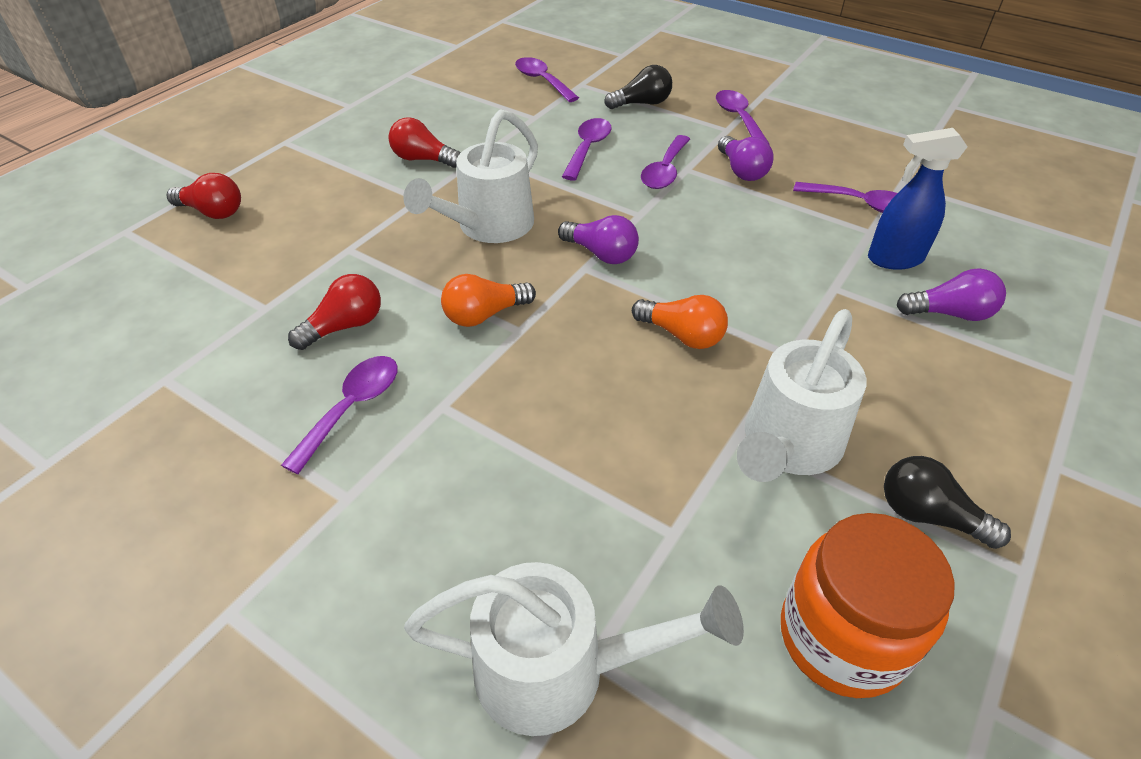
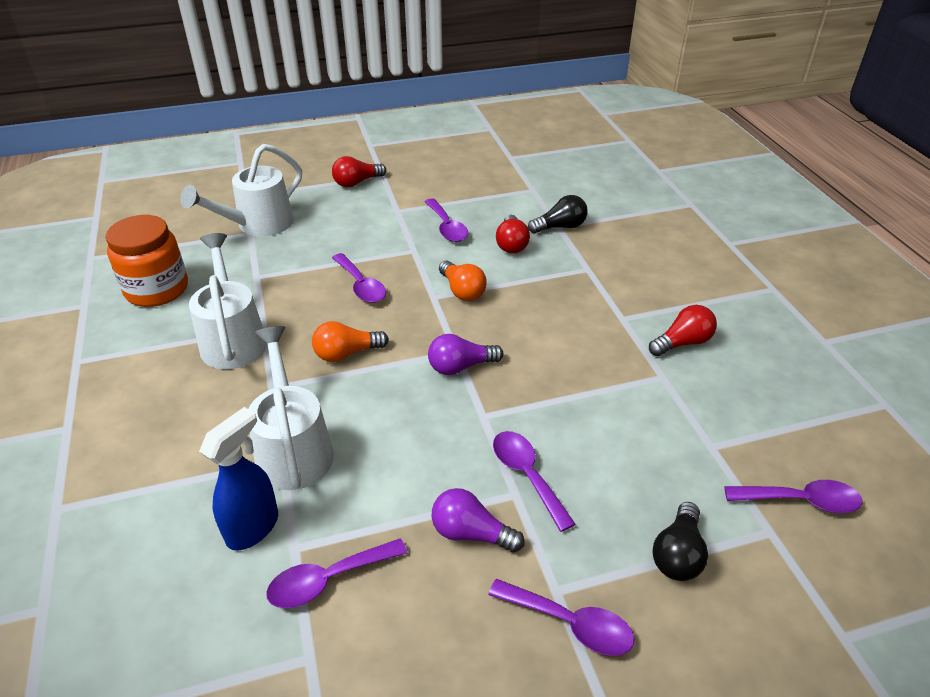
camera: 130 degrees right, 5 degrees down
(212, 212) = (686, 235): red light bulb -> red light bulb (357, 182)
(484, 315) = (462, 291): orange light bulb -> orange light bulb turned 135 degrees clockwise
(488, 227) = (551, 332): white watering can -> white watering can (293, 448)
(588, 148) = (615, 448): purple spoon -> purple spoon (361, 285)
(928, 515) = (137, 354): black light bulb -> black light bulb (560, 227)
(949, 313) = (178, 500): purple light bulb -> none

